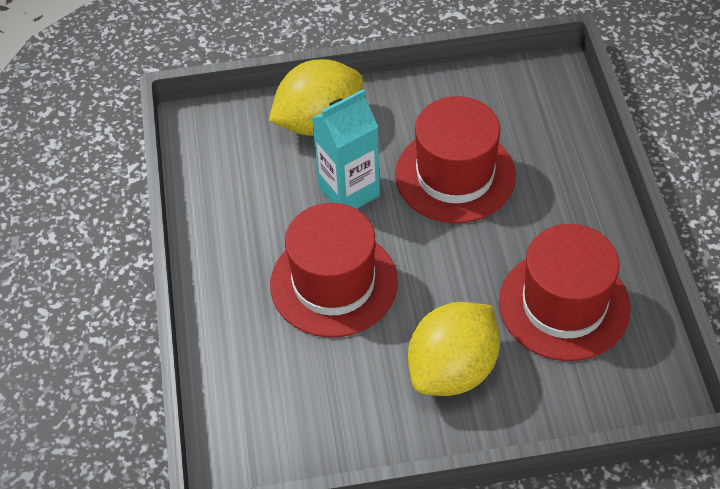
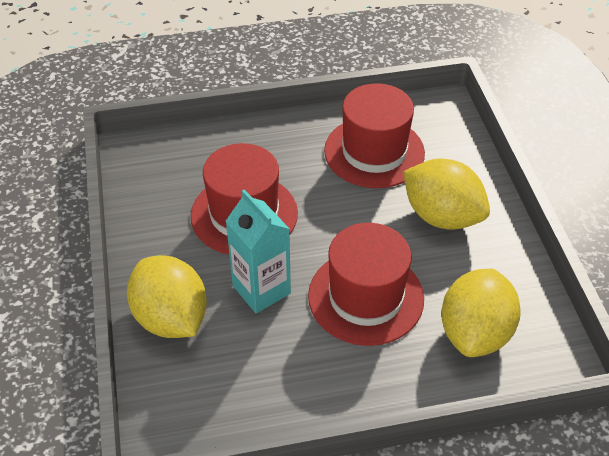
camera: 95 degrees left, 5 degrees down
(278, 383) = (475, 332): none -> yellow lemon

